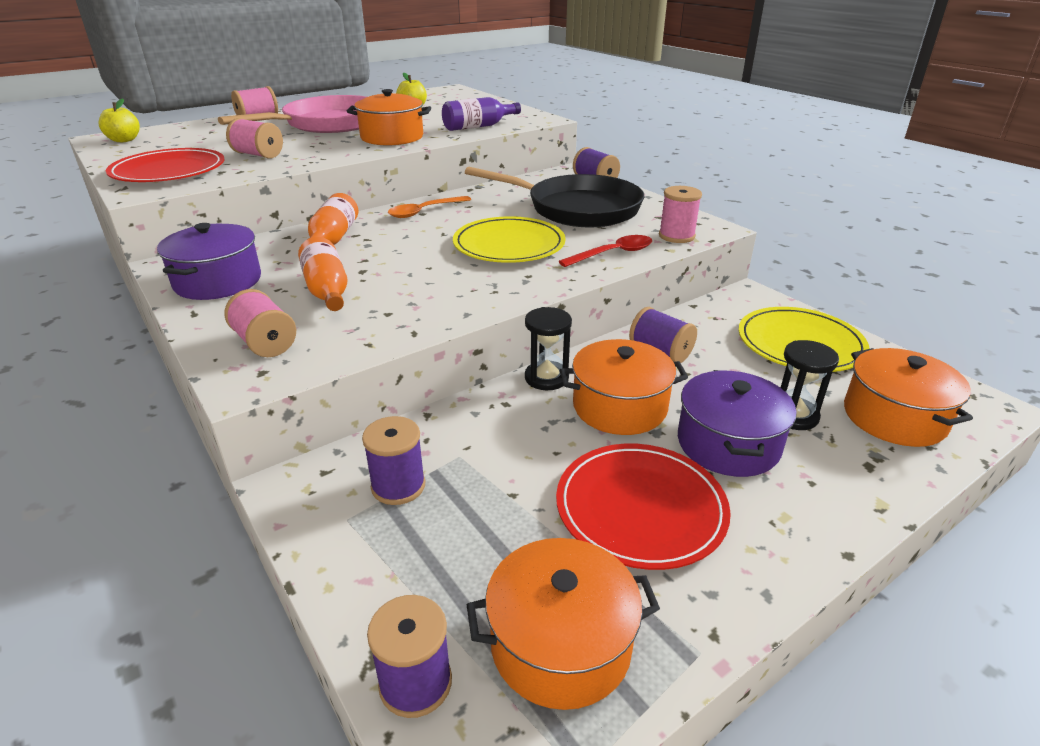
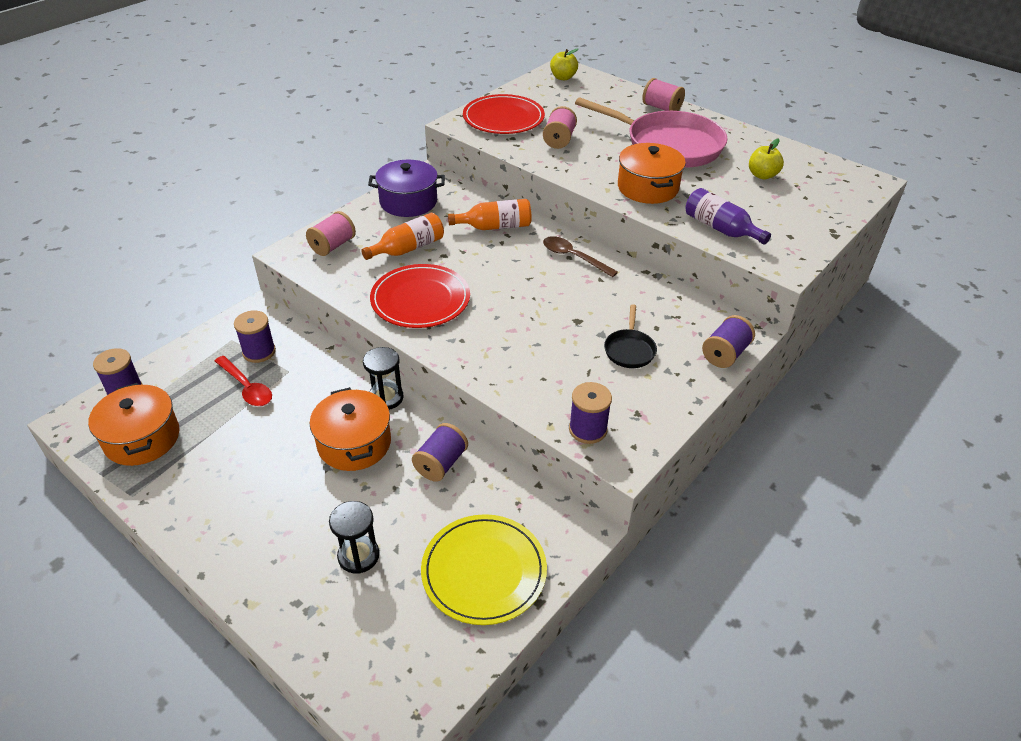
camera: 75 degrees right, 10 degrees up
(424, 211) = (573, 257): orange spoon -> brown spoon
(509, 245) = (520, 319): yellow plate -> none
(576, 209) = (629, 349): black pan -> black pan, size x0.44
(613, 254) = (525, 386): red spoon -> red spoon (247, 387)
(640, 508) = (243, 463): red plate -> red plate (420, 299)
(676, 236) = (588, 429): pink spool -> purple spool
(728, 444) = (315, 510): purple pot -> none
(894, 417) = (367, 634): orange pot -> none

